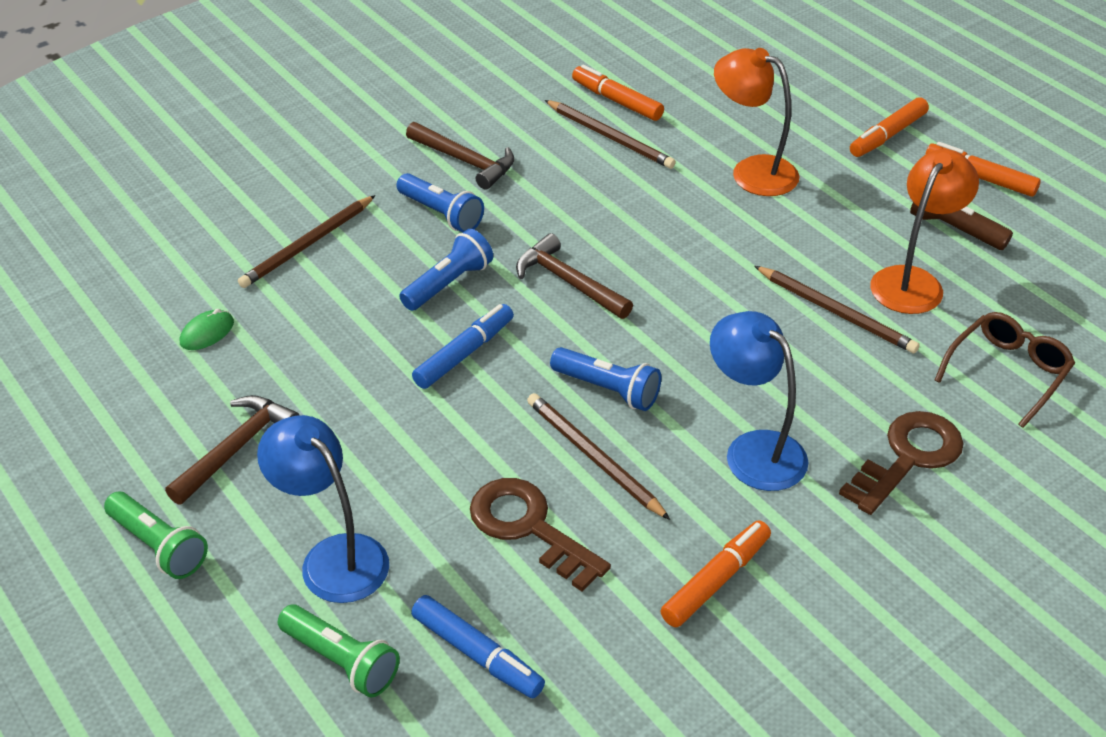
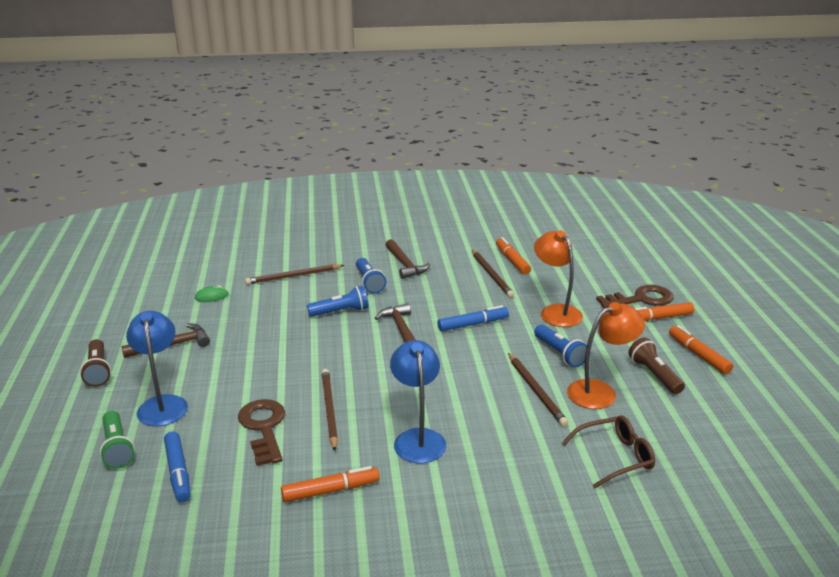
camera: 30 degrees right, 15 degrees down
(159, 546) = (98, 371): green flashlight -> brown flashlight
(464, 353) = (316, 343): blue marker -> blue marker (473, 324)
(608, 389) = (370, 382): blue flashlight -> blue flashlight (560, 353)
(908, 457) = (505, 476): brown key -> brown key (641, 299)

